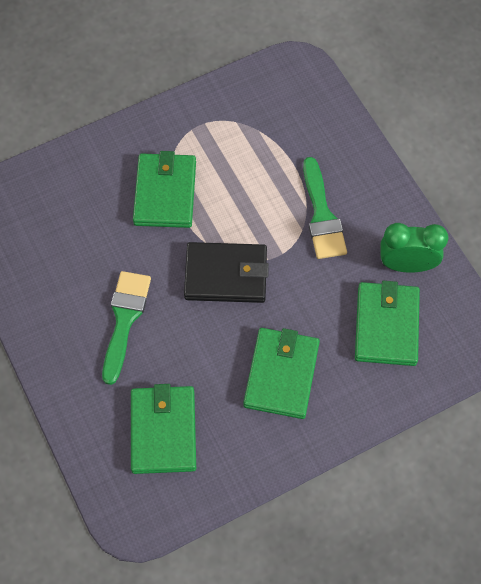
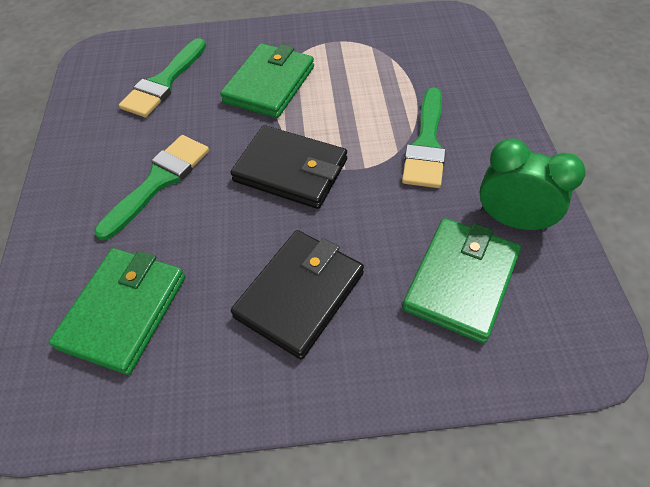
camera: 25 degrees right, 10 degrees down
(68, 220) = (164, 83): none -> green brush
(281, 374) = (300, 295): green wallet -> black wallet

